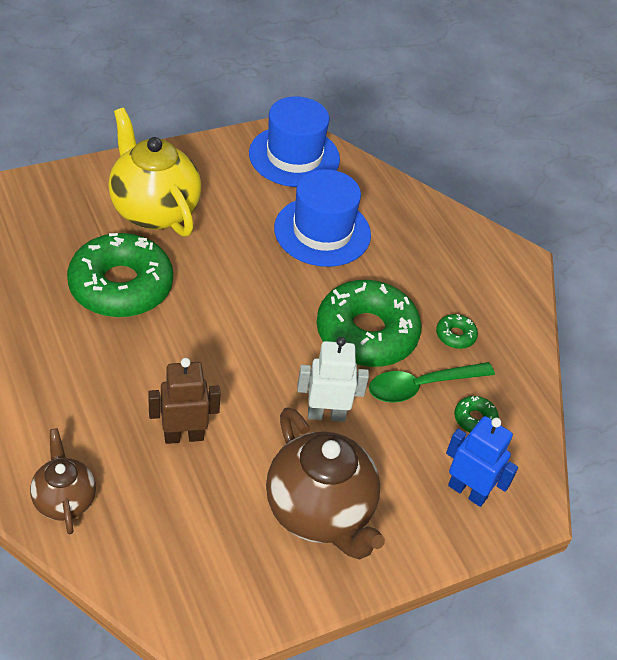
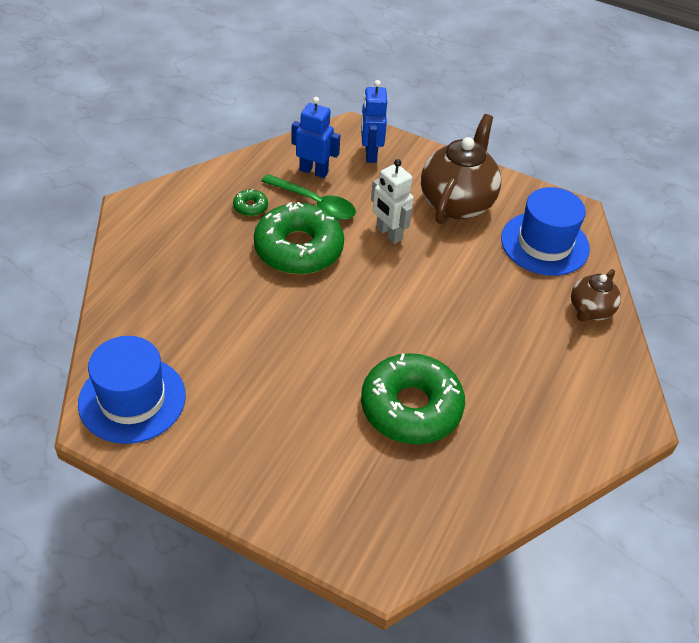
camera: 125 degrees left, 0 degrees up
(154, 210) = (308, 449): yellow teapot -> none
(183, 436) = (484, 287): brown robot -> none
(322, 231) = (216, 326): blue hat -> blue hat (545, 243)
(474, 419) = (314, 171): green donut -> blue robot

